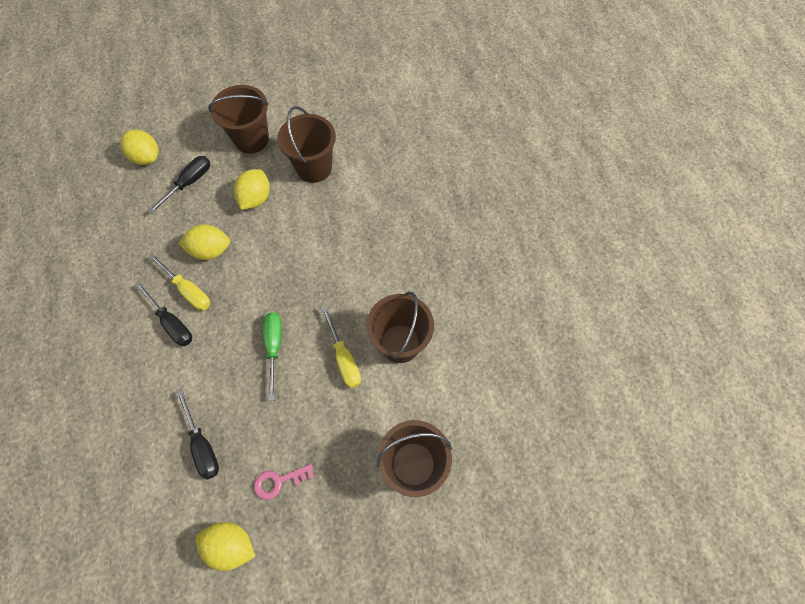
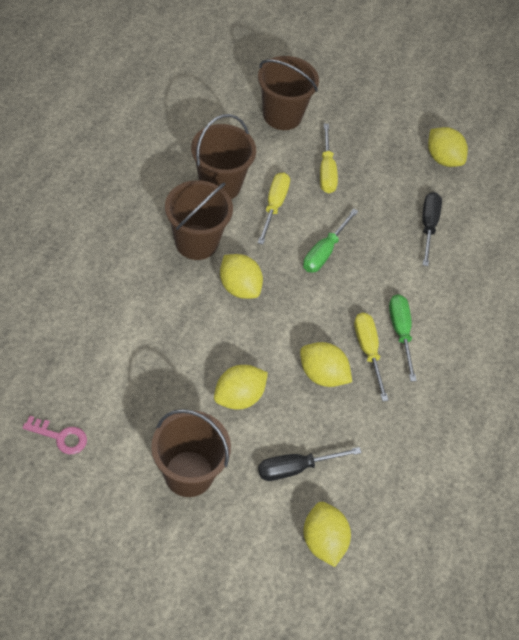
camera: 150 degrees left, 10 degrees down
(172, 323) = (400, 332): black screwdriver -> green screwdriver
(279, 481) = (385, 168): pink key -> pink key (60, 437)
(314, 168) = (152, 386): brown bucket -> brown bucket (196, 242)
(314, 269) = (239, 287): none -> yellow lemon
(328, 432) = (326, 171): none -> yellow screwdriver

